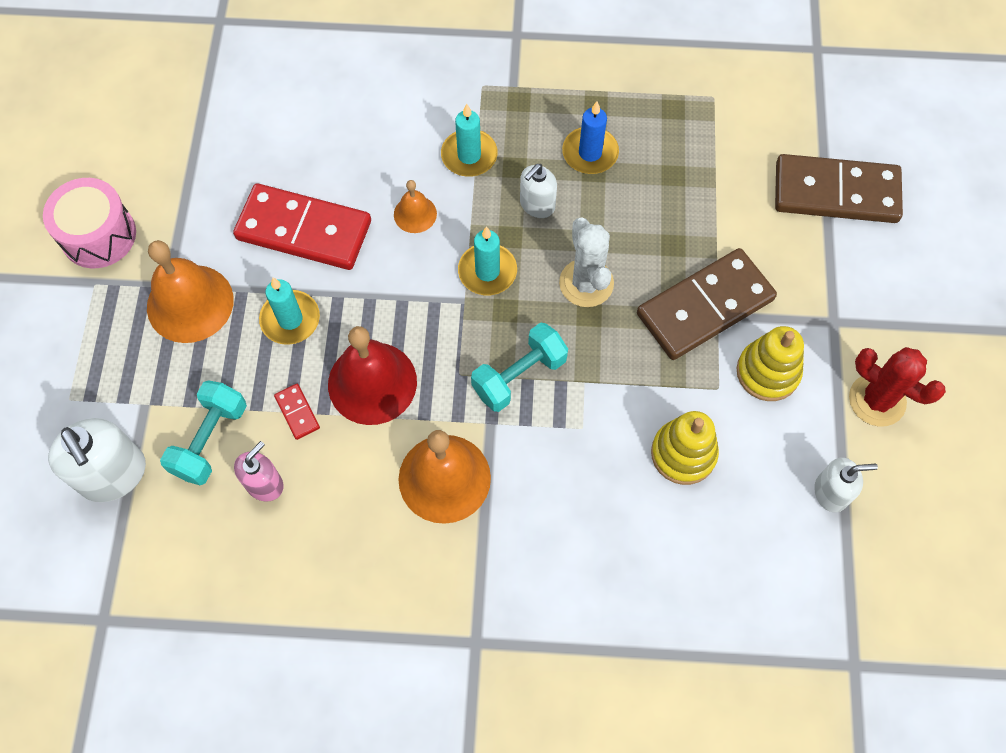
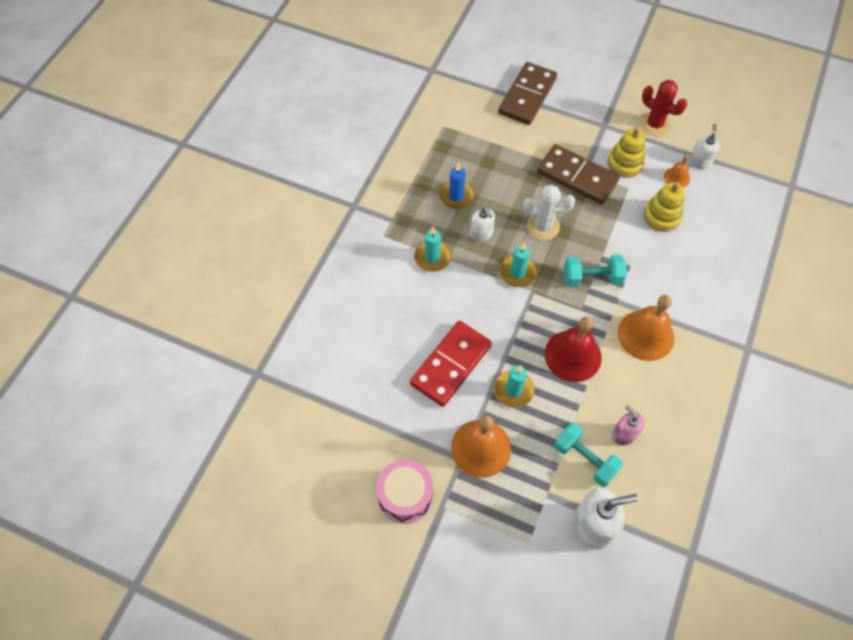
camera: 70 degrees left, 5 degrees down
(297, 412) = (580, 403): red domino -> none
(415, 214) = (463, 299): orange bell -> orange bell (676, 177)
(519, 376) = (592, 278): turquoise dumbbell -> turquoise dumbbell turned 75 degrees counterclockwise
(705, 307) = (577, 177): brown domino -> brown domino turned 45 degrees counterclockwise
(877, 400) = (654, 124): red cactus -> red cactus turned 75 degrees clockwise

